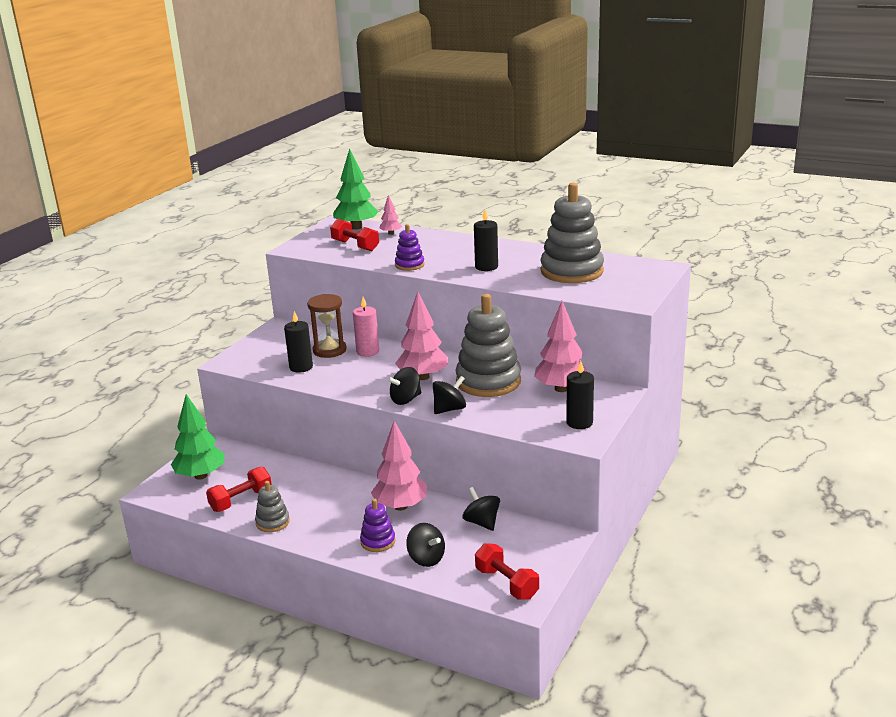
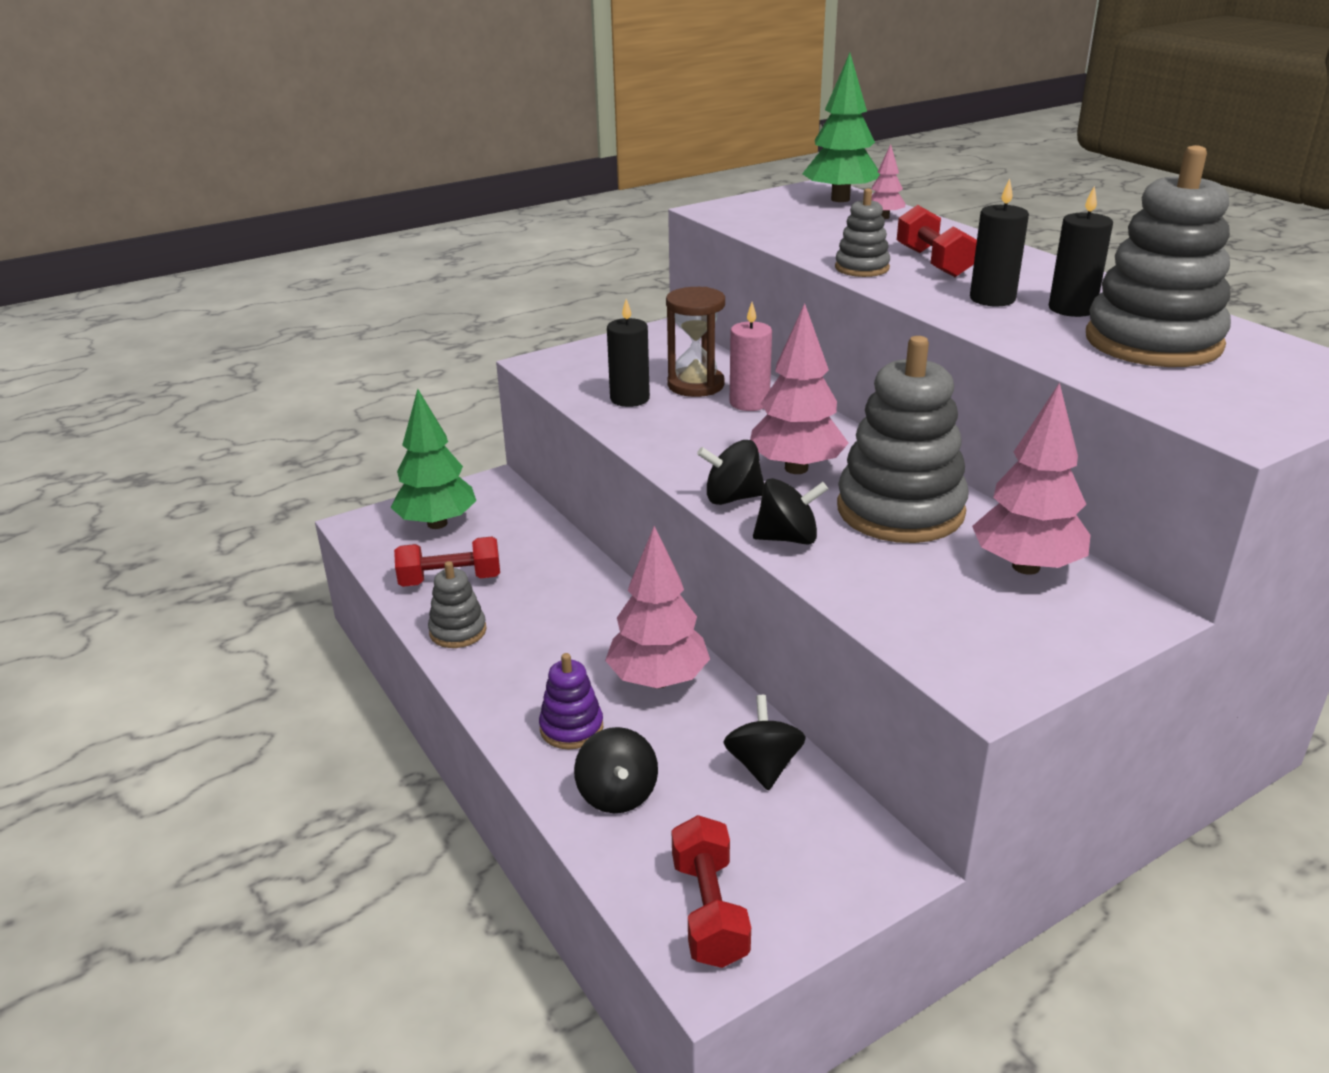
camera: 30 degrees right, 5 degrees up
(355, 246) = (808, 223): red dumbbell -> red dumbbell (933, 262)
(409, 265) = (862, 268): purple stacking toy -> grey stacking toy
(579, 423) = (1007, 647): black candle -> black candle (1072, 309)

